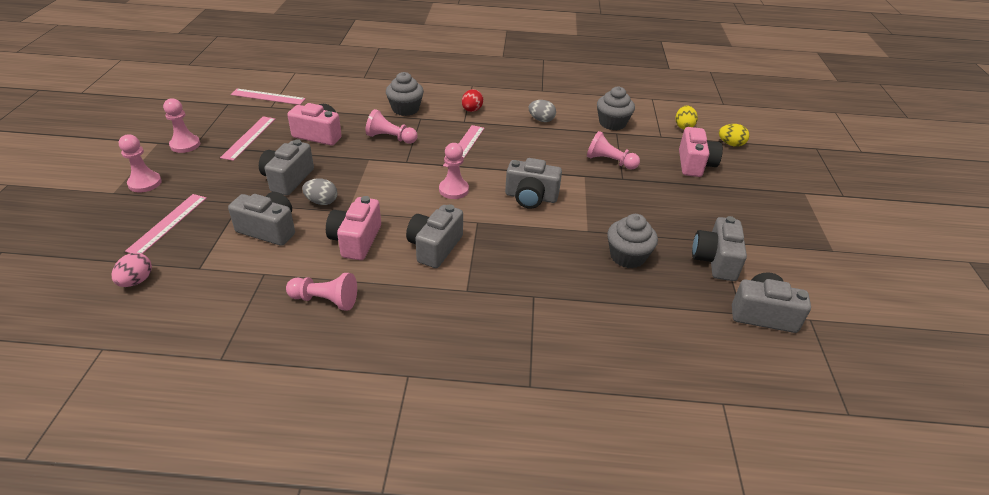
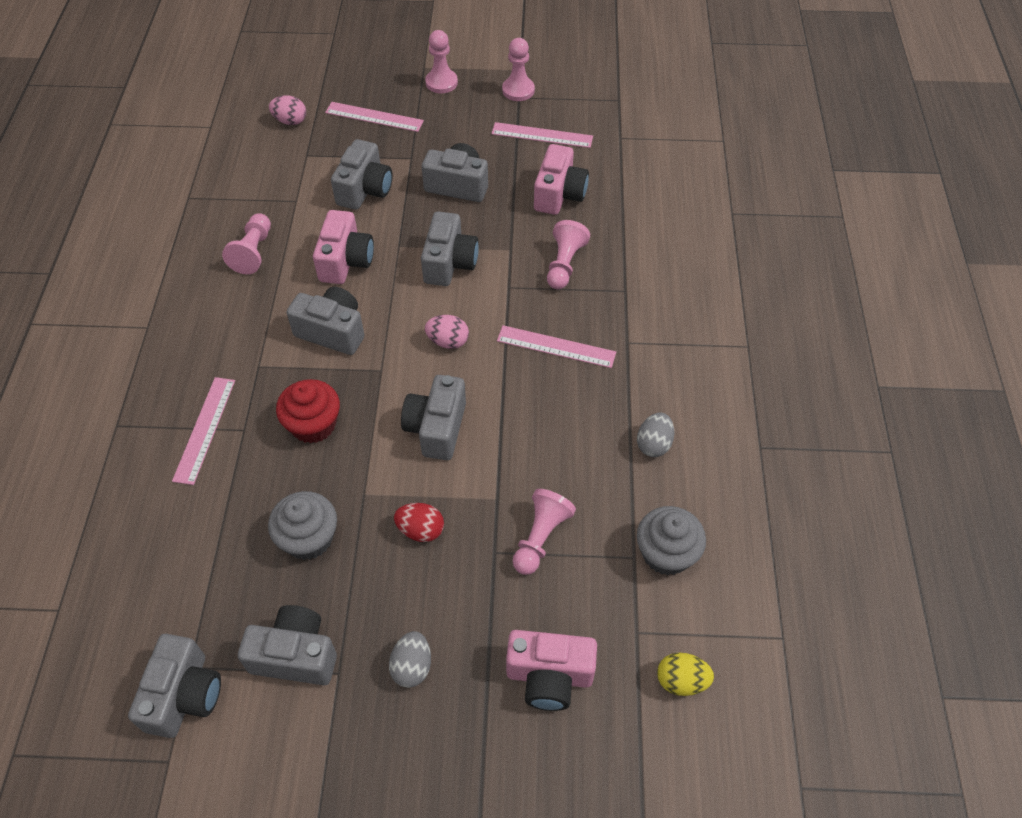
camera: 90 degrees right, 15 degrees up
(268, 97) = (645, 130): pink ruler -> pink ruler (205, 429)
(322, 202) = (416, 221): grey egg -> grey egg (412, 666)
(356, 240) = (345, 261): pink camera -> pink camera turned 90 degrees clockwise
(374, 186) = (449, 263): none -> grey camera
(405, 109) = (647, 271): grey cupcake -> none
(453, 190) = (448, 341): pink pawn -> pink egg
(472, 110) = (663, 350): red egg -> red egg (421, 530)
(528, 256) = (313, 425): none -> red cupcake
(730, 144) = (630, 761): yellow egg -> none

